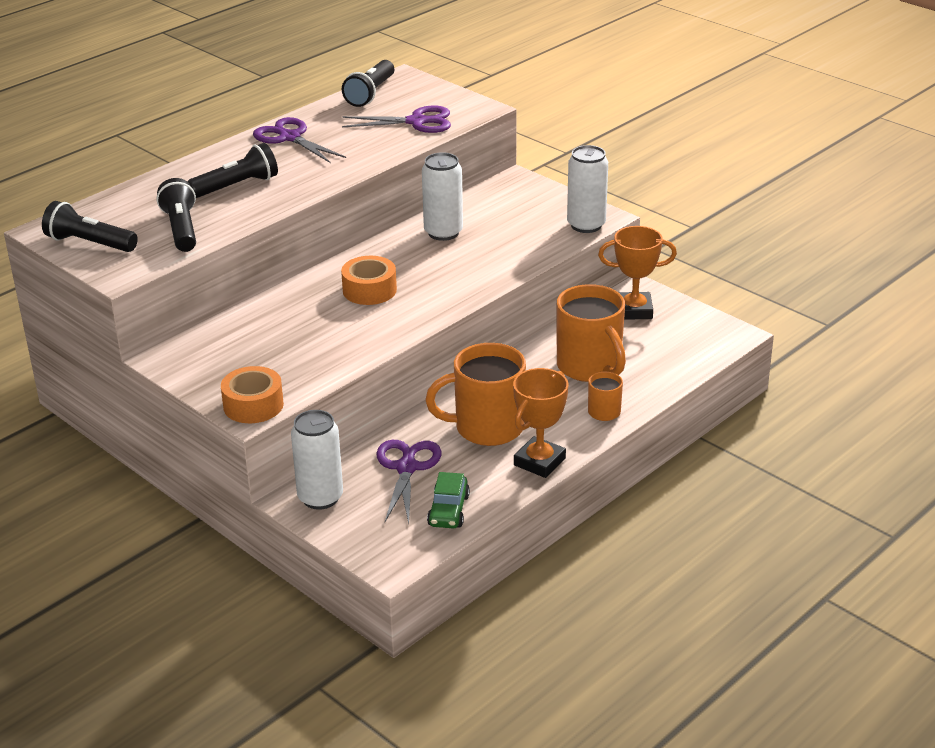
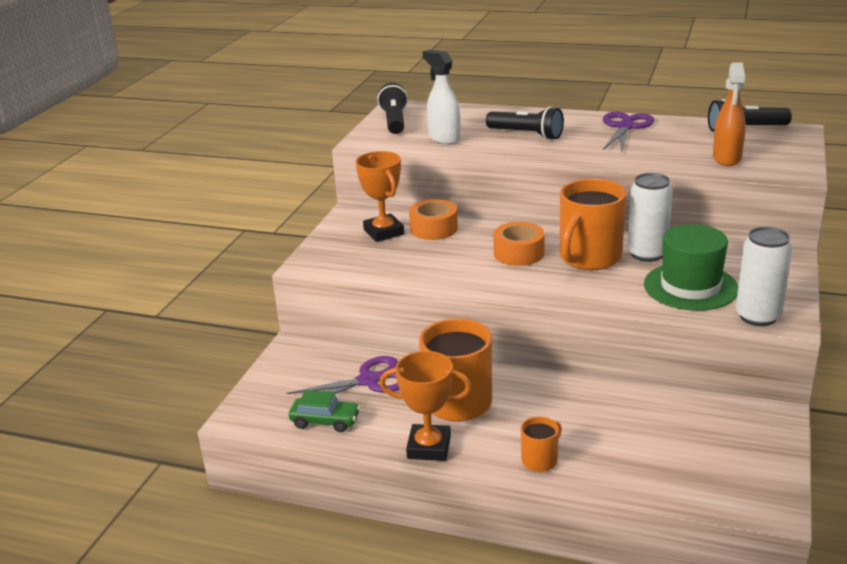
camera: 65 degrees right, 5 degrees down
(181, 229) = (444, 138): black flashlight -> white spray bottle
(253, 405) = (318, 262): orange tape -> orange tape (434, 228)
(320, 497) = (303, 355): white can -> none
(416, 122) = (726, 158): purple scissors -> orange spray bottle
(448, 510) = (325, 421): green car -> green car turned 150 degrees counterclockwise
(515, 234) = (690, 287): none -> green hat
(590, 367) = (606, 428): orange mug -> orange mug (589, 258)
(634, 310) = (735, 424): orange trophy -> orange trophy (384, 232)

